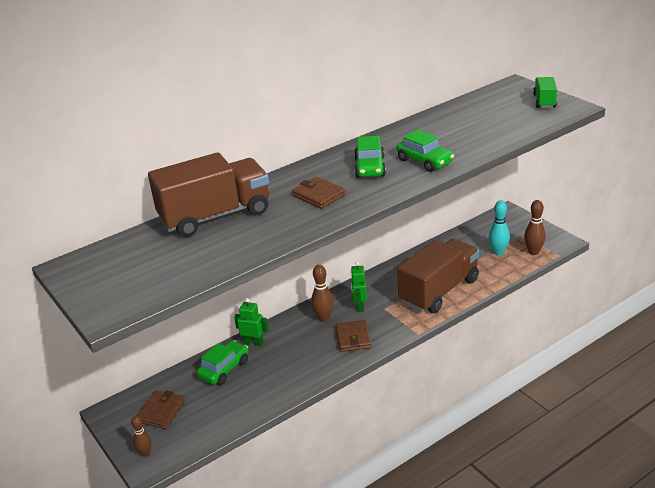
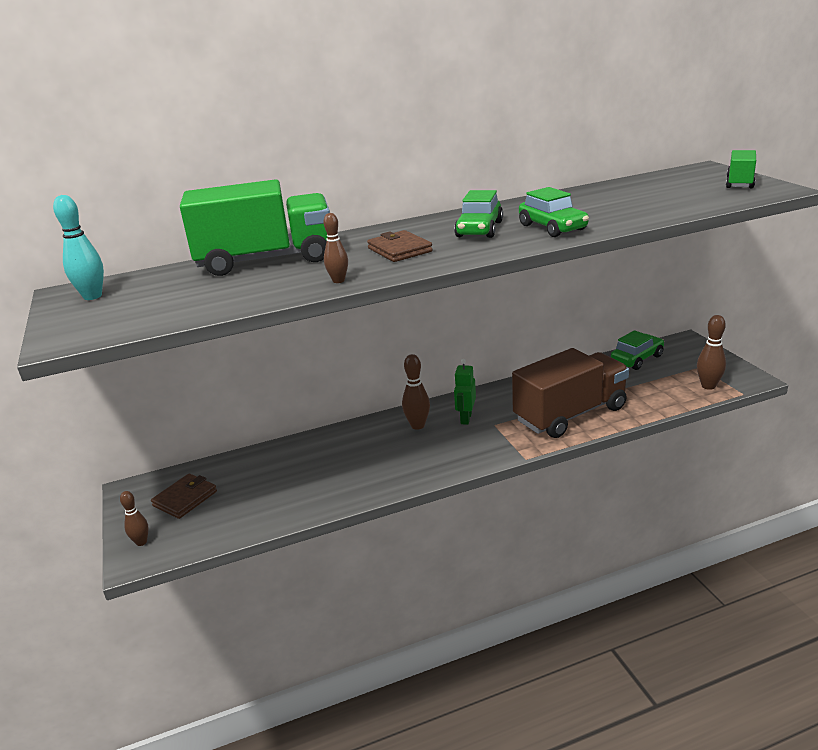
camera: 15 degrees right, 5 degrees down
(215, 216) = (266, 260): brown truck -> green truck
(224, 369) = (278, 463): green car -> green car (637, 359)
(254, 343) = (325, 440): green robot -> none
(289, 232) = (338, 281): none -> brown bowling pin
(353, 338) = (443, 452): brown wallet -> none
(498, 252) = (661, 381): turquoise bowling pin -> turquoise bowling pin (92, 296)

